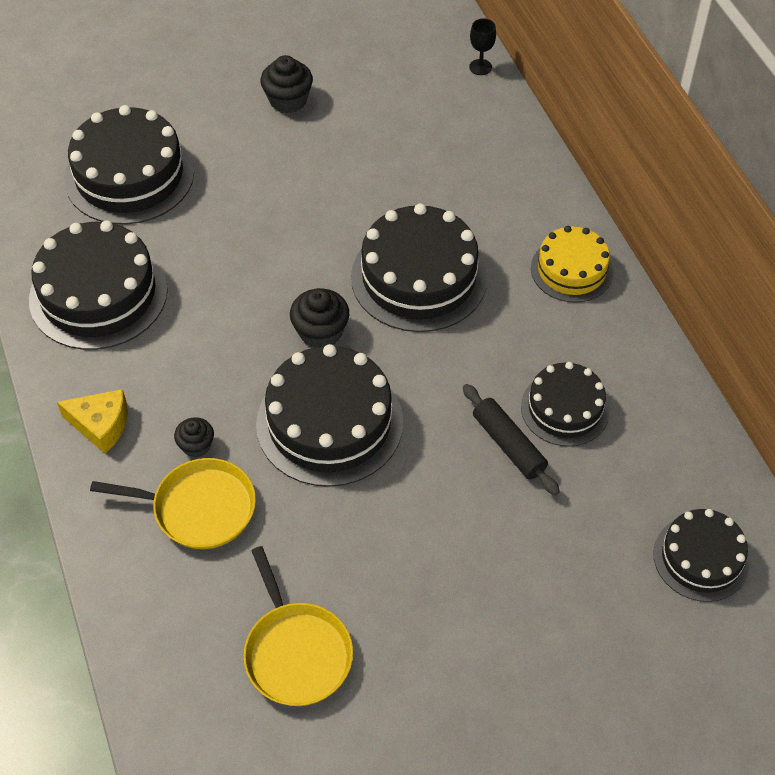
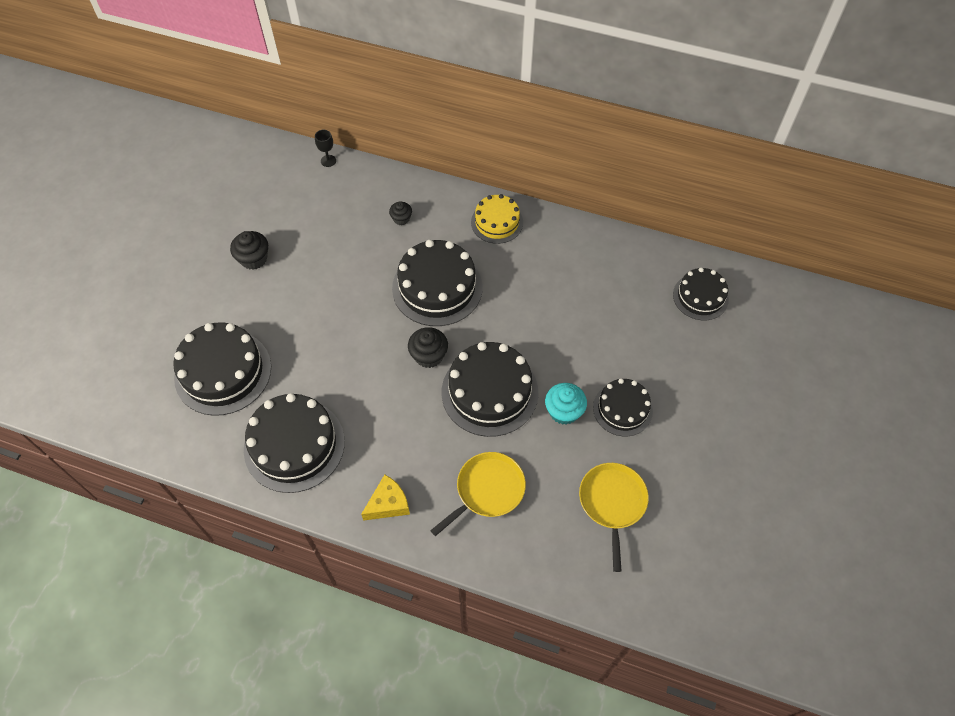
camera: 50 degrees left, 5 degrees up
(196, 446) = (446, 464): black cupcake -> black cupcake (401, 219)
(296, 652) = (612, 503): yellow pan -> yellow pan turned 105 degrees counterclockwise
(375, 515) = (564, 411): none -> turquoise cupcake
(508, 445) = (574, 325): black rolling pin -> none
(565, 408) = (574, 286): black cake -> black cake (622, 409)

